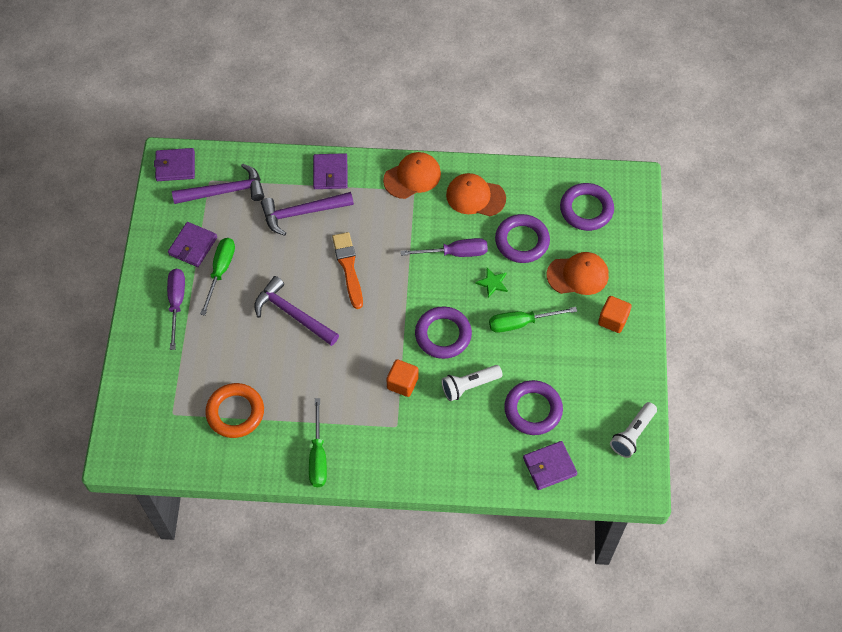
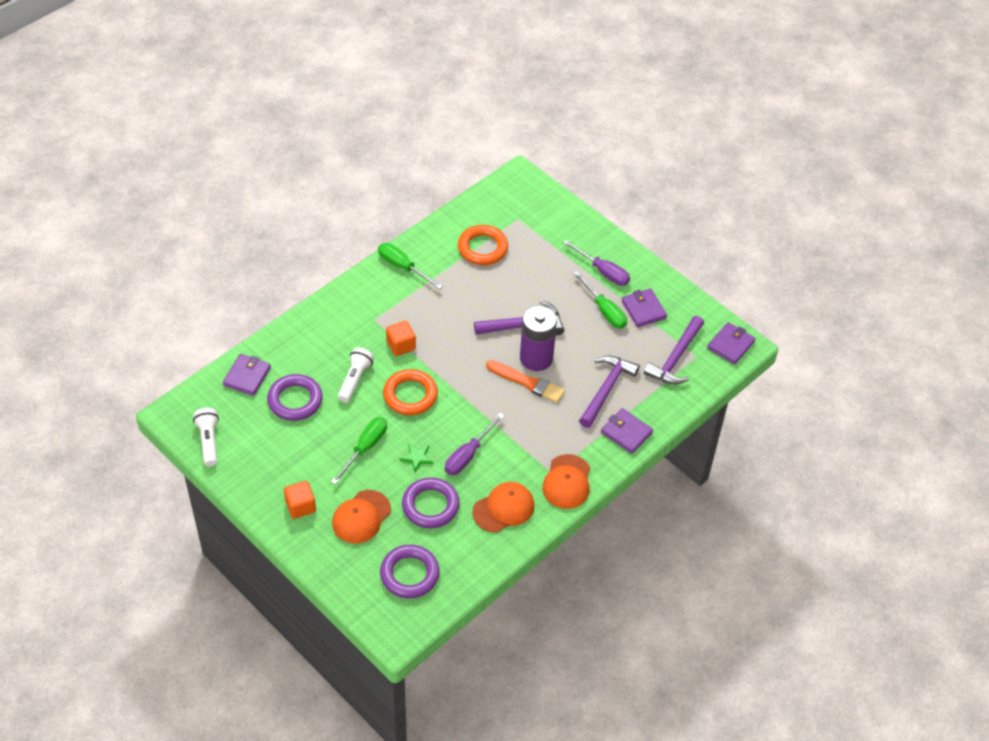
camera: 130 degrees right, 10 degrees down
(318, 280) = (536, 358): none -> purple battery
(443, 335) = (410, 395): purple ring -> orange ring

